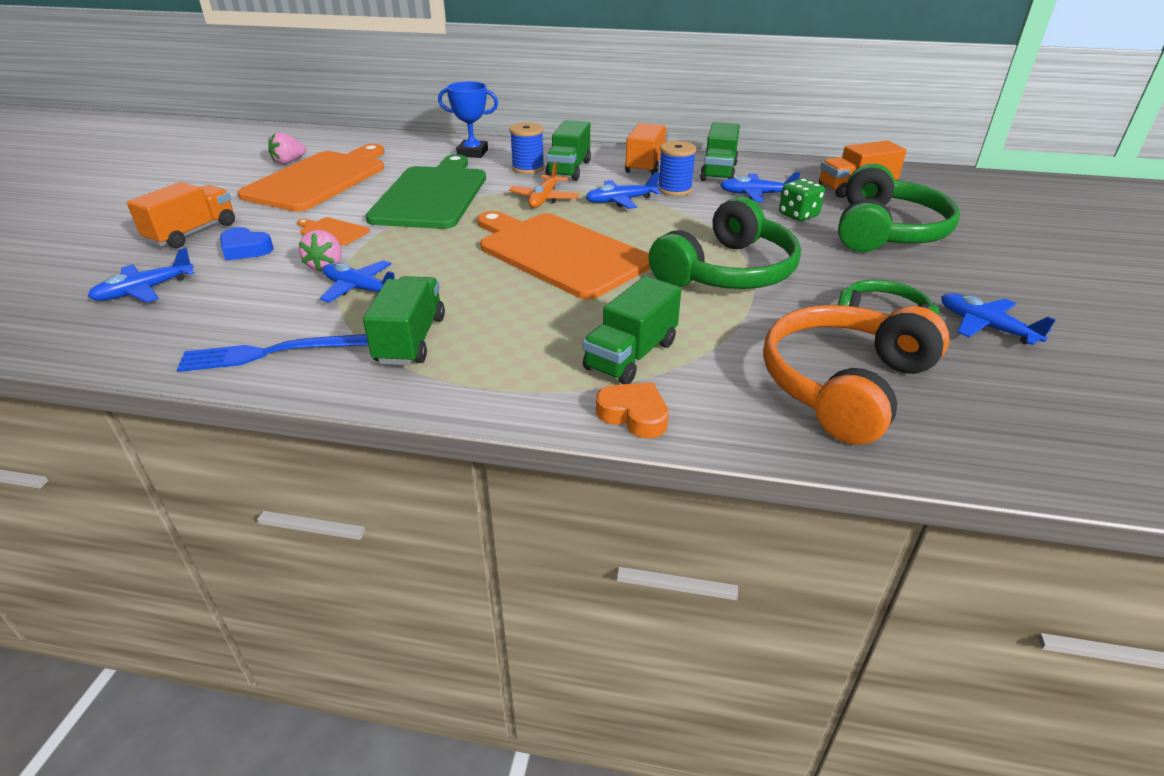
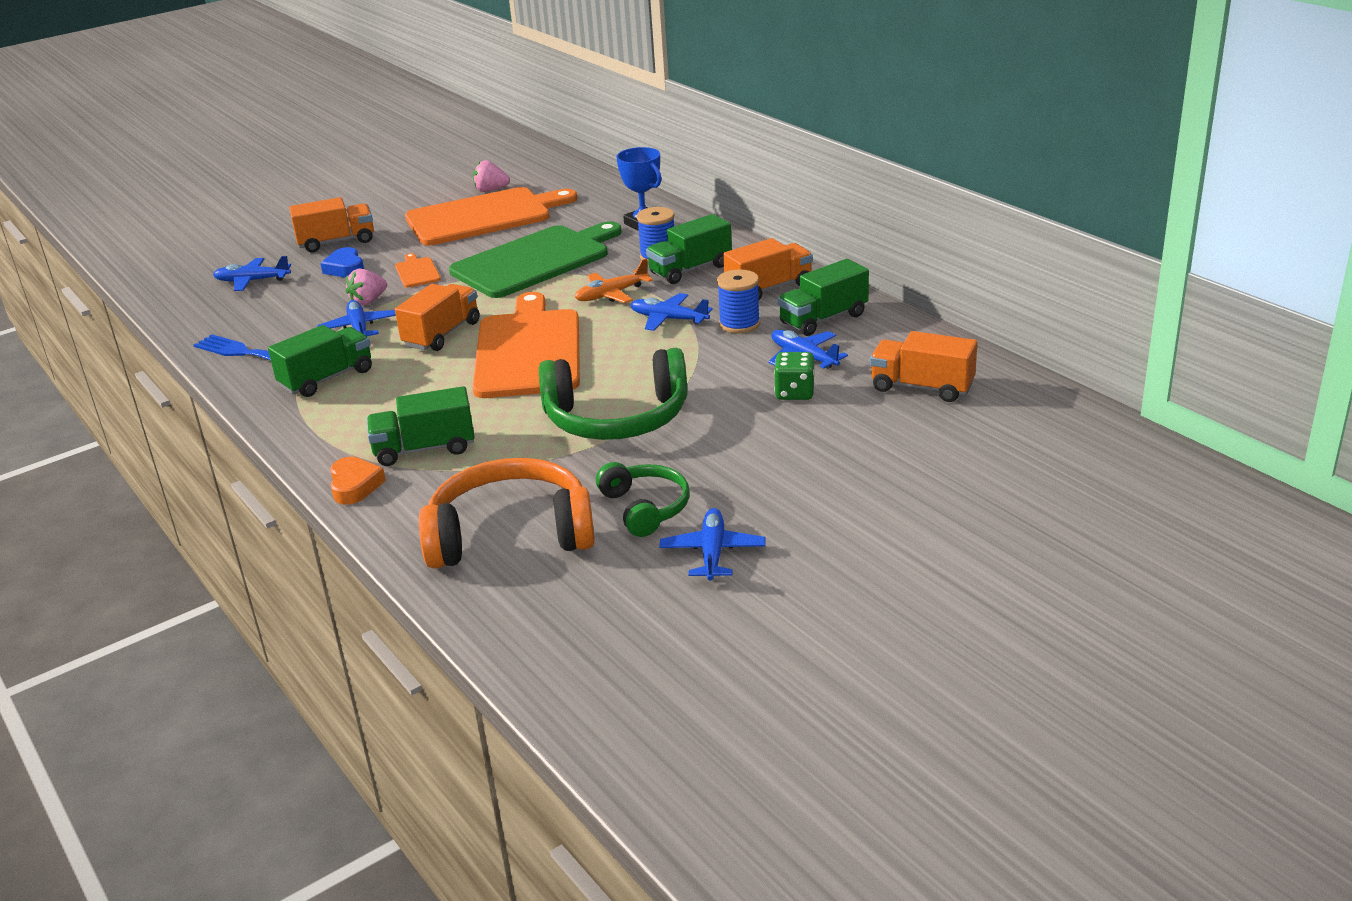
camera: 45 degrees right, 5 degrees down
(457, 267) = (442, 334): none -> orange truck
(886, 231) = (840, 441): green headphones -> none

